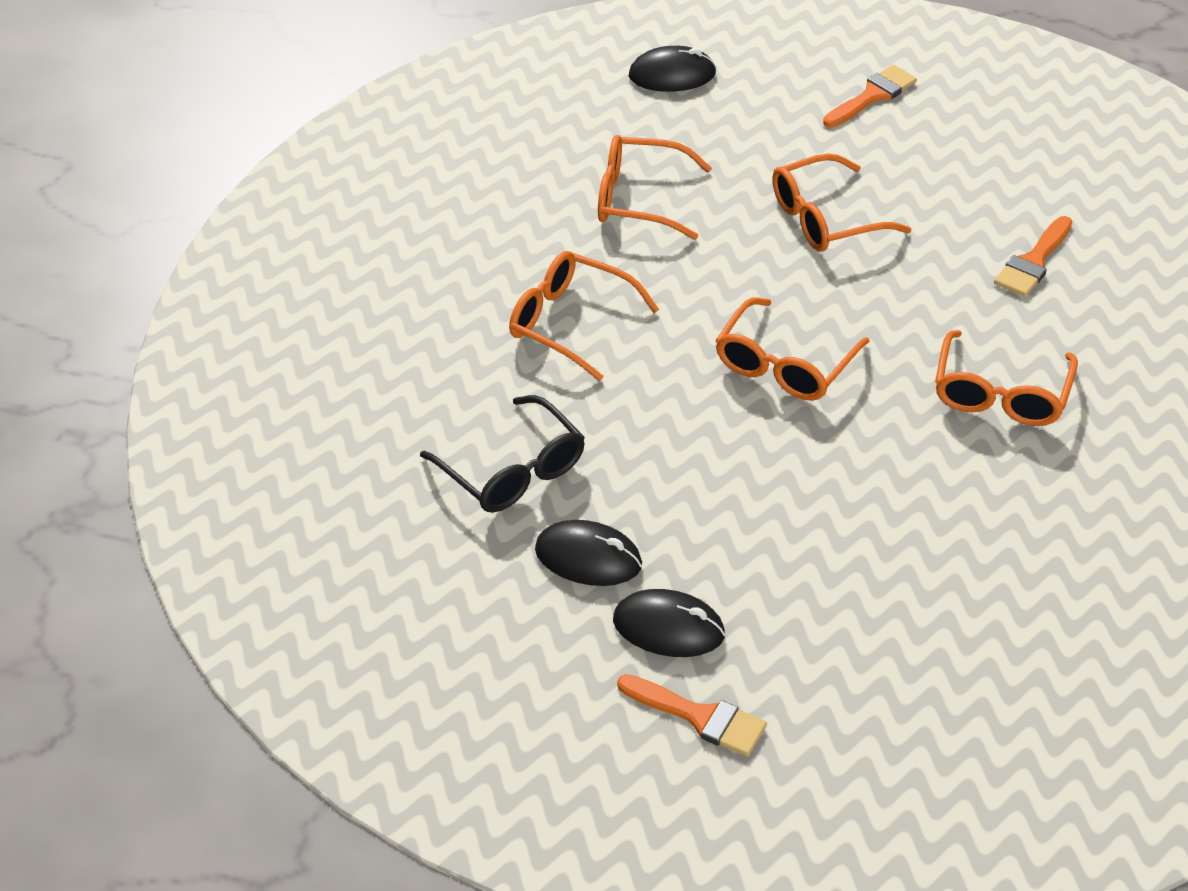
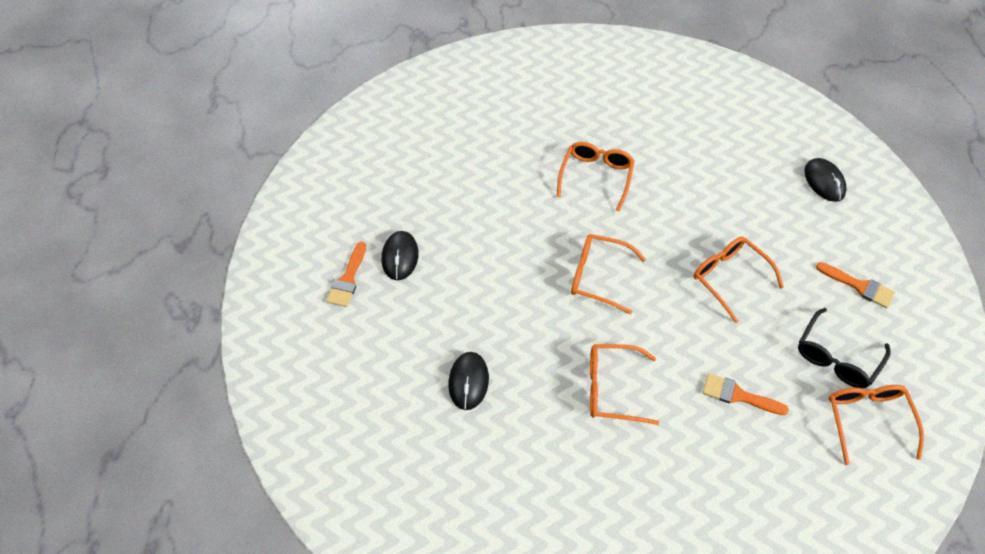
camera: 75 degrees right, 10 degrees up
(513, 470) = (485, 175): black glasses -> black glasses (836, 357)
(588, 557) = (436, 216): black mouse -> black mouse (468, 381)
(639, 199) = (706, 187): orange glasses -> orange glasses (867, 420)

